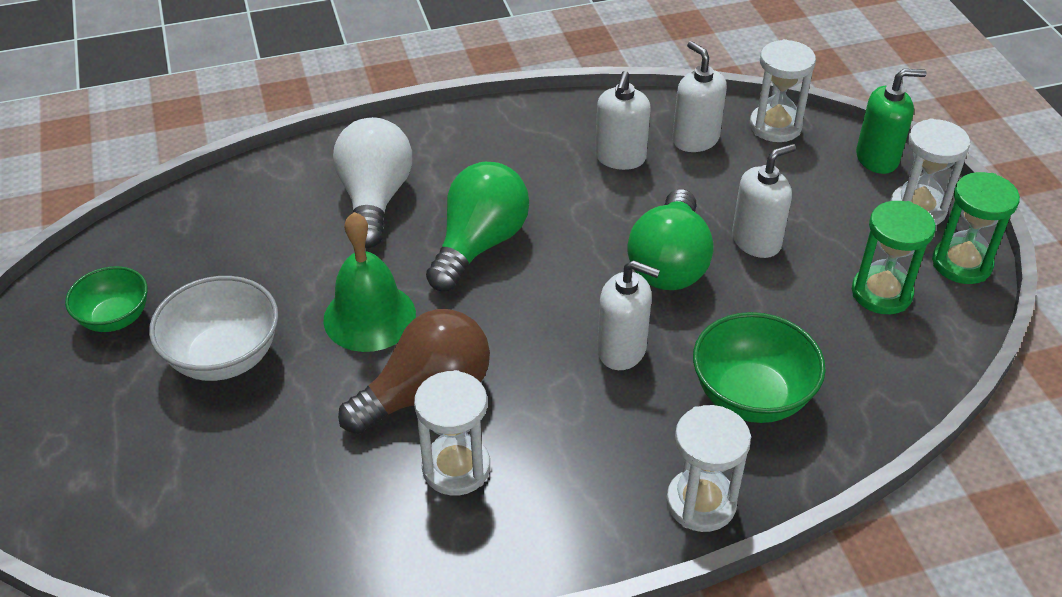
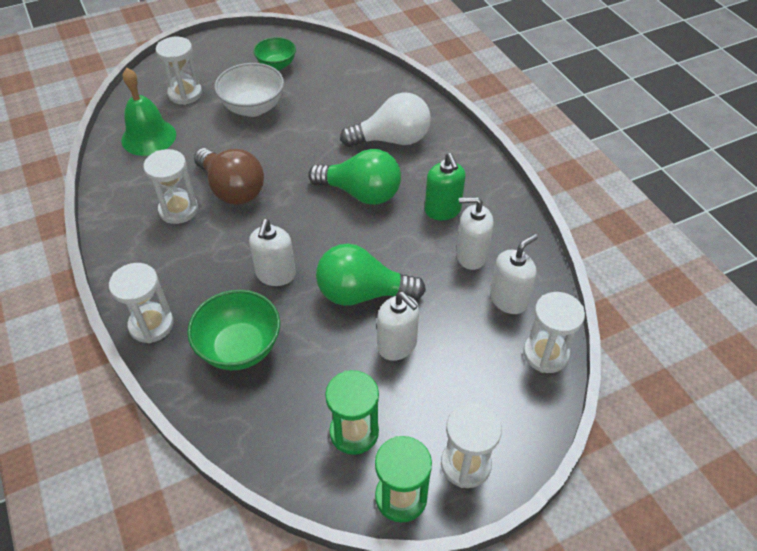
camera: 80 degrees right, 5 degrees up
(134, 457) = (185, 94): none -> white hourglass
(369, 317) = (290, 156): green bell -> green bell (148, 137)
(877, 158) = (527, 433): green soap dispenser -> green soap dispenser (443, 210)

